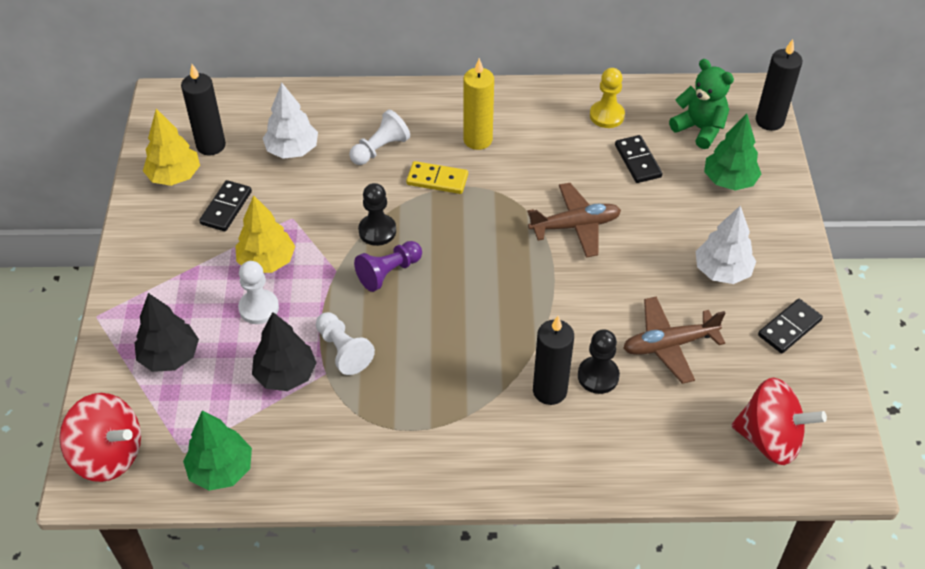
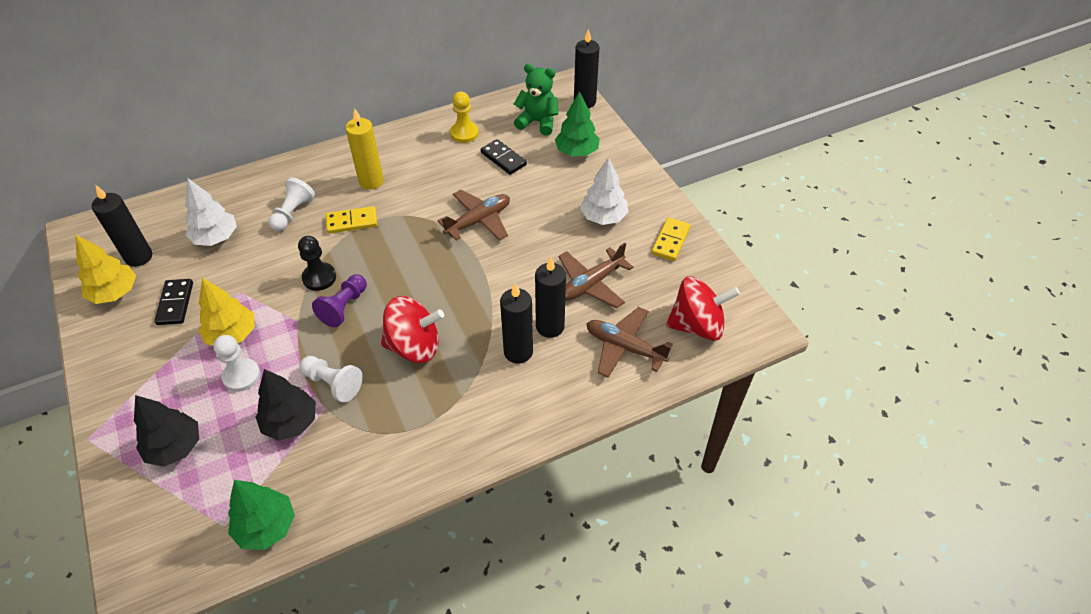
camera: 25 degrees left, 0 degrees up
(108, 455) = (151, 557): red spinning top -> red spinning top (414, 346)
(598, 376) = (550, 326): black pawn -> black candle
(671, 431) = (624, 347): none -> brown plane
(789, 328) = (670, 241): black domino -> yellow domino

